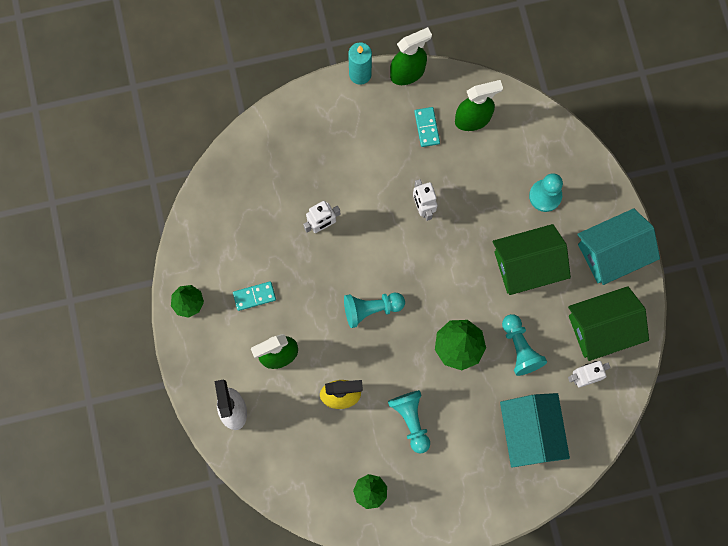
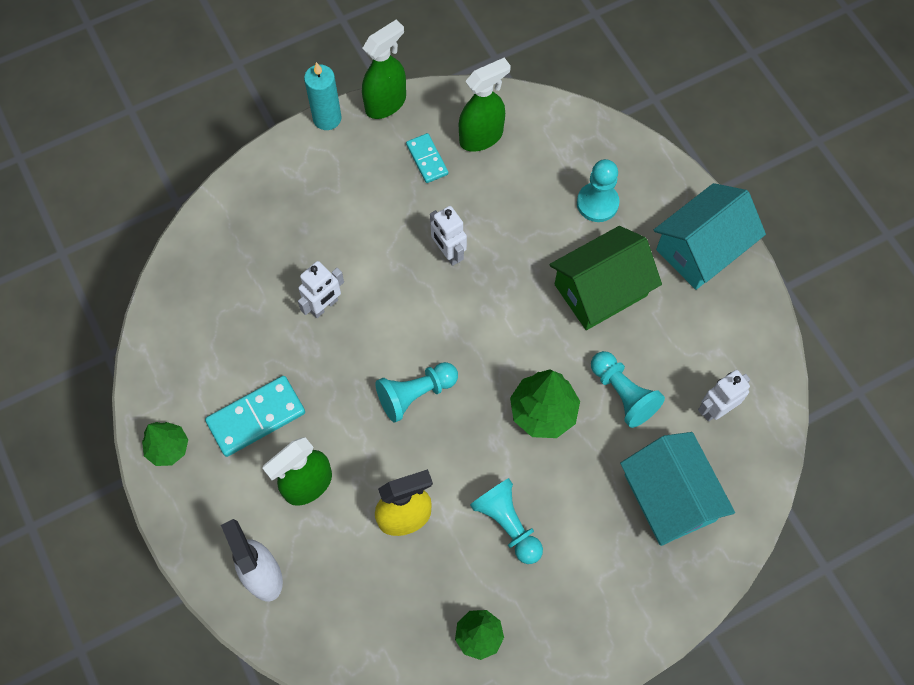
camera: 15 degrees left, 10 degrees down
(254, 296) = (256, 417): turquoise domino -> turquoise domino, size x1.65
(602, 327) = (719, 342): green house -> none

